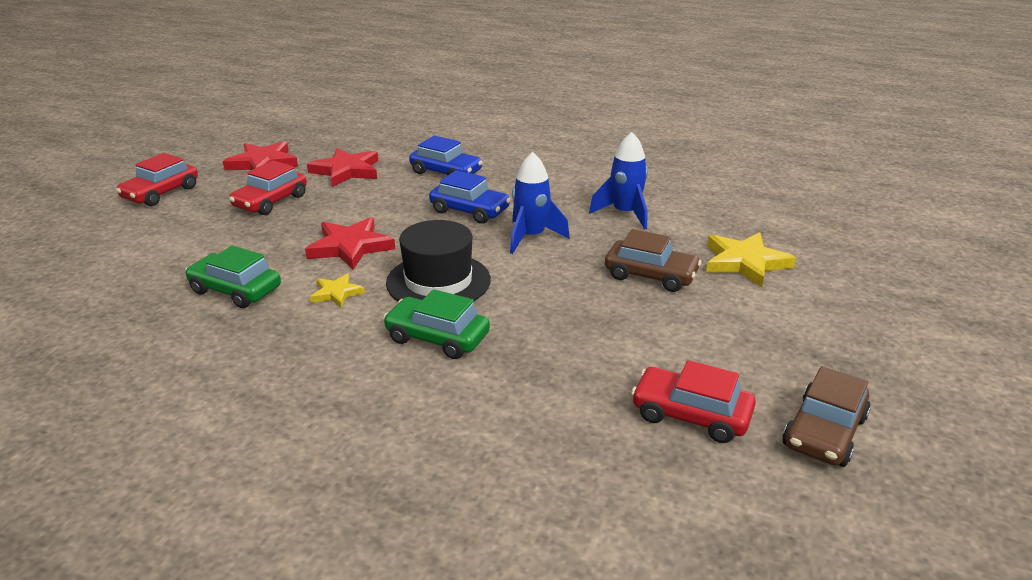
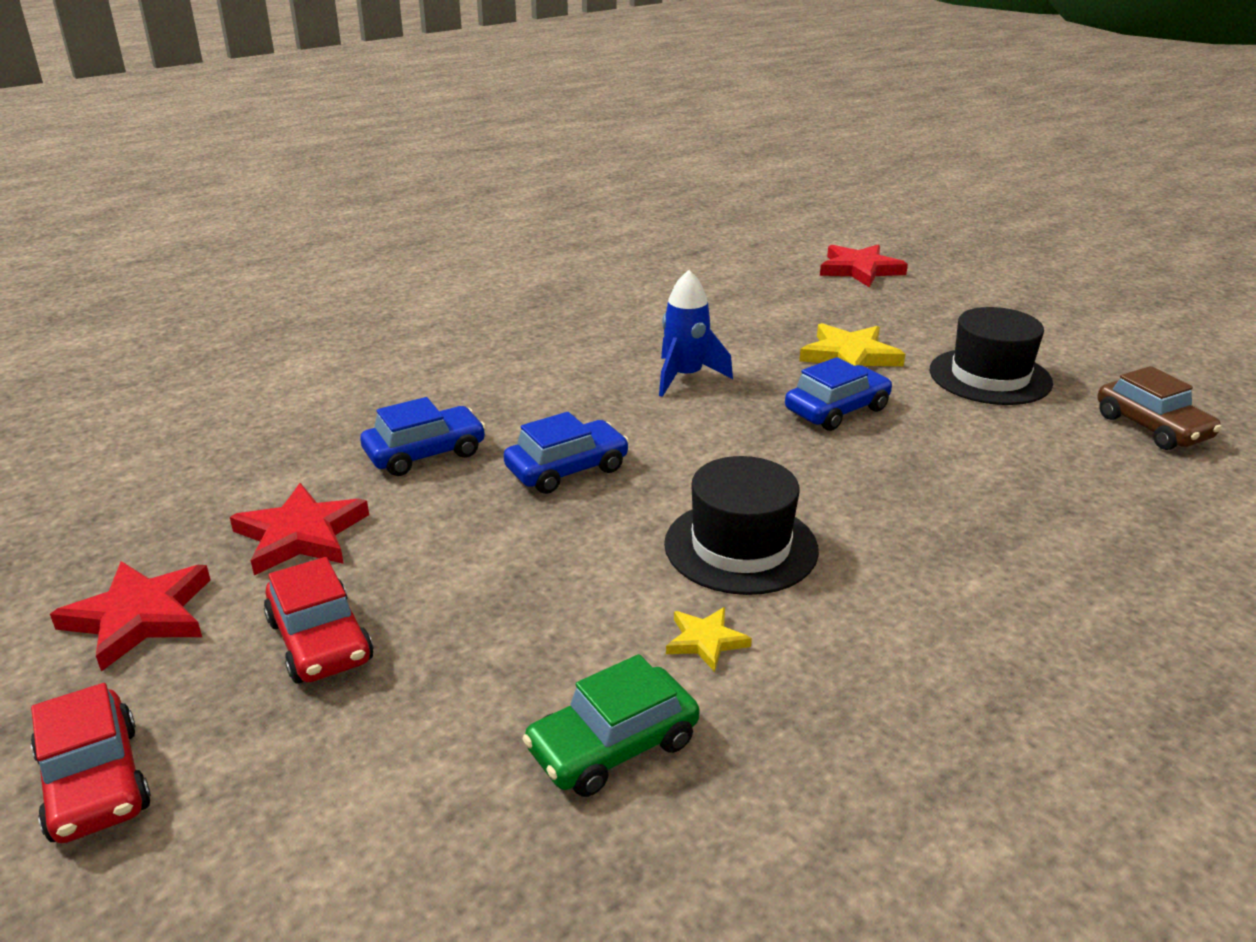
camera: 60 degrees left, 0 degrees up
(350, 247) = (575, 595): red star -> red star (859, 270)
(437, 338) = (880, 585): green car -> none
(531, 237) = (685, 449): blue rocket -> none
(650, 275) = (837, 410): brown car -> blue car
(691, 415) = (1105, 478): red car -> none
(802, 330) = (990, 377): none -> black hat

